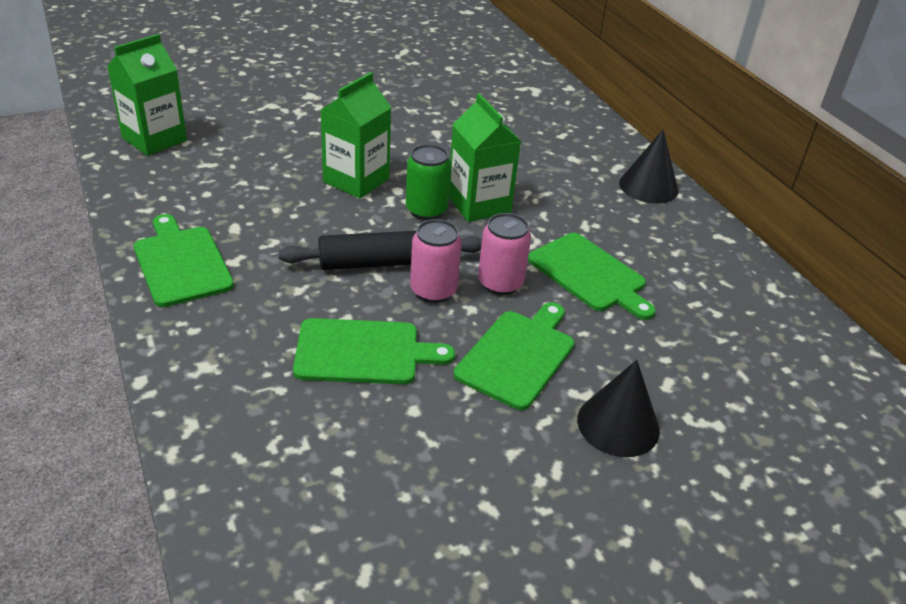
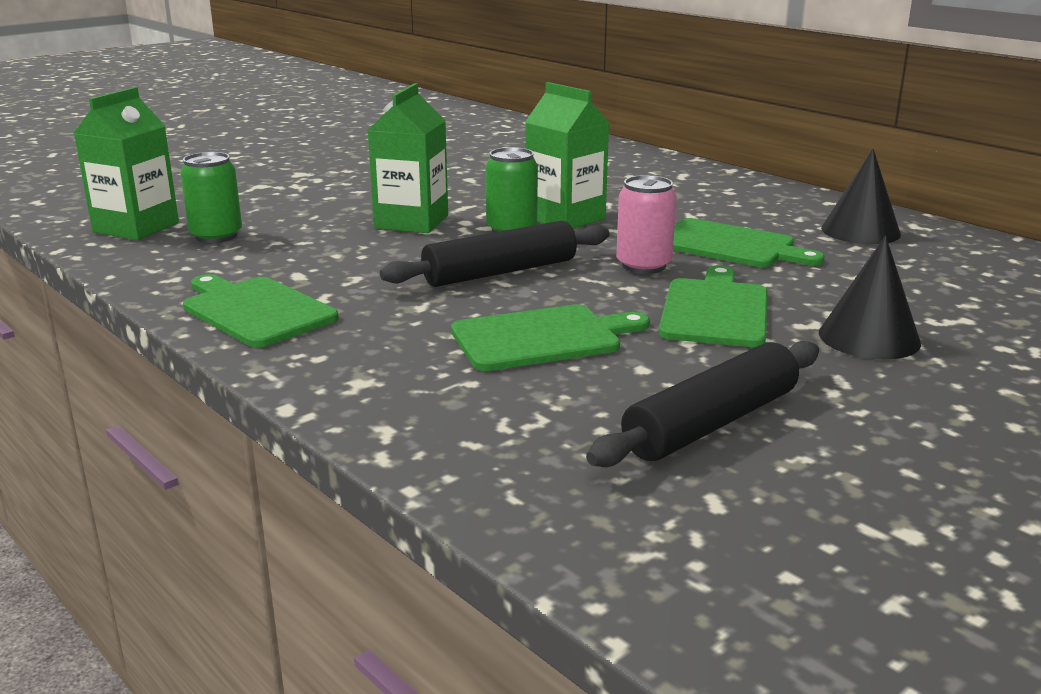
camera: 15 degrees left, 15 degrees down
(204, 164) = (216, 236): none -> green can
(421, 488) = (711, 423): none -> black rolling pin
(433, 290) = (576, 282): pink can -> none
(648, 186) = (727, 182): black cone -> black cone (860, 231)

